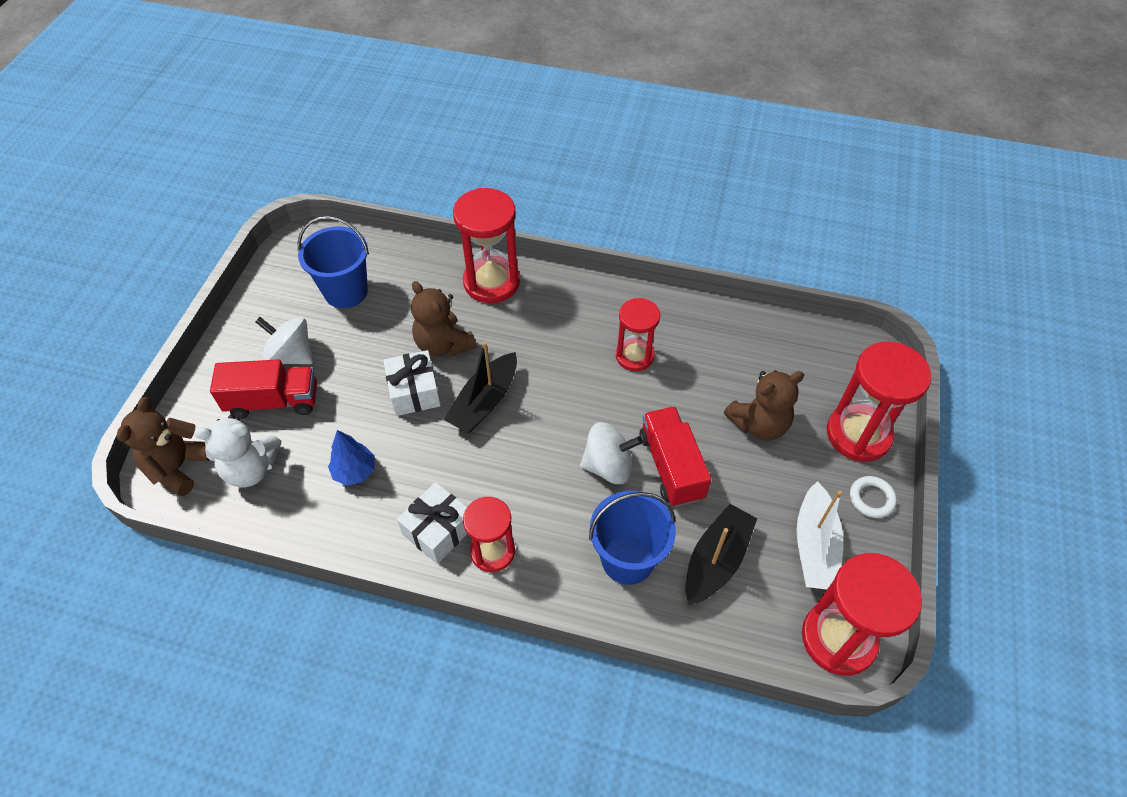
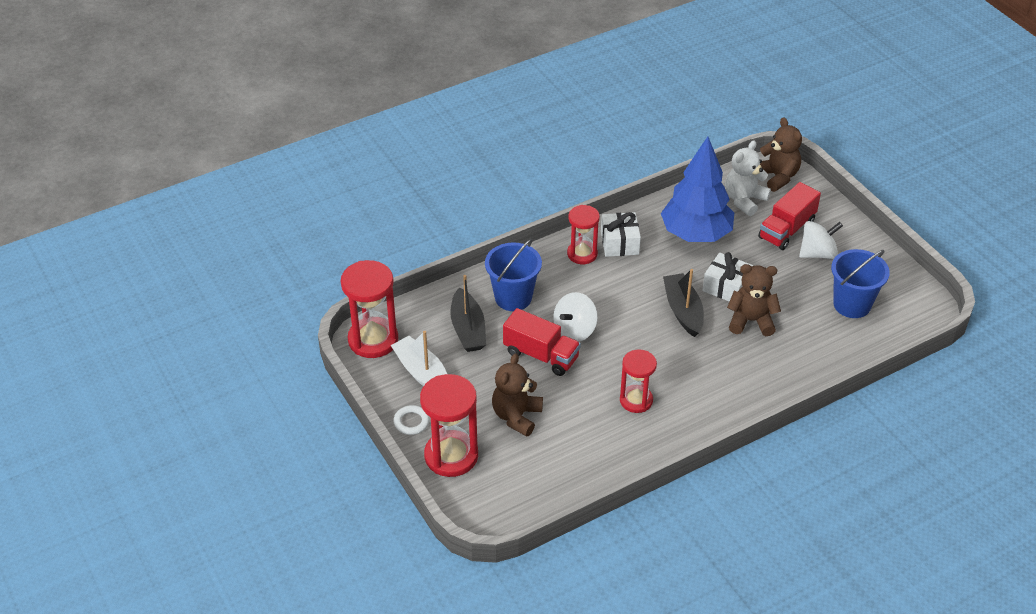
camera: 135 degrees right, 10 degrees down
(355, 471) = (696, 234): blue tree -> blue tree, size x2.23
(491, 282) = (783, 377): red hourglass -> none

